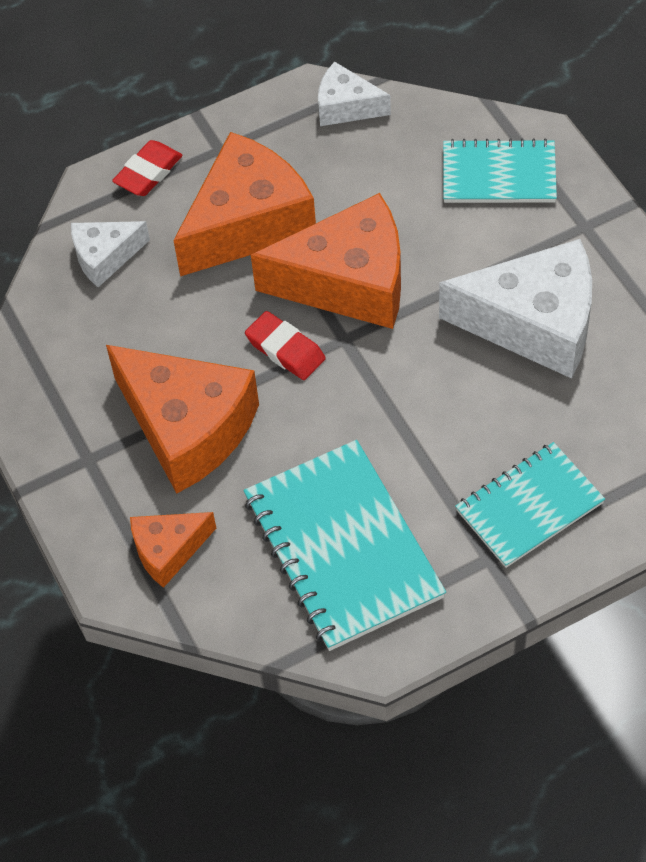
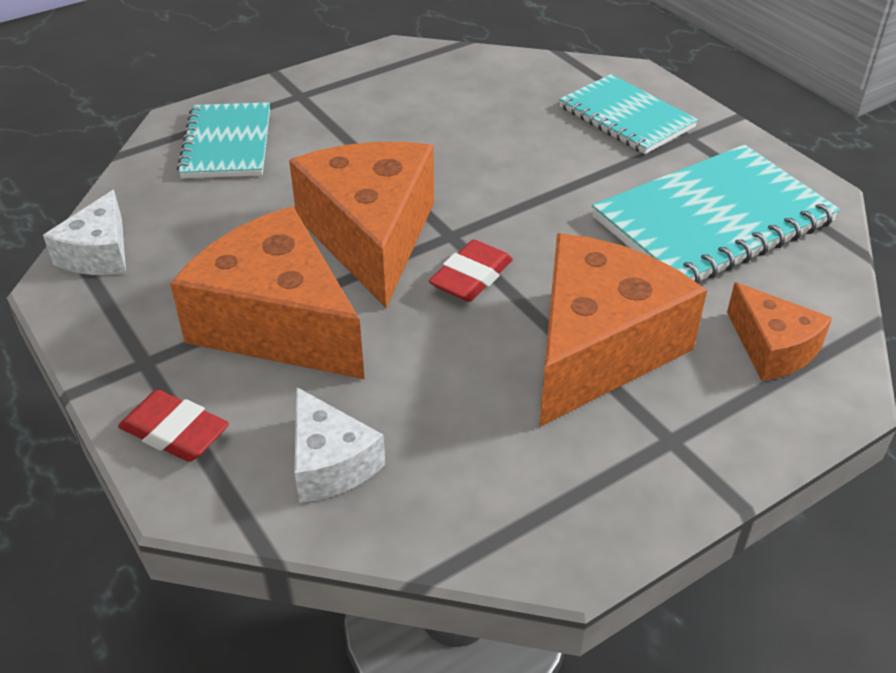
camera: 100 degrees left, 15 degrees down
(534, 323) = (419, 119): white cheese -> none

